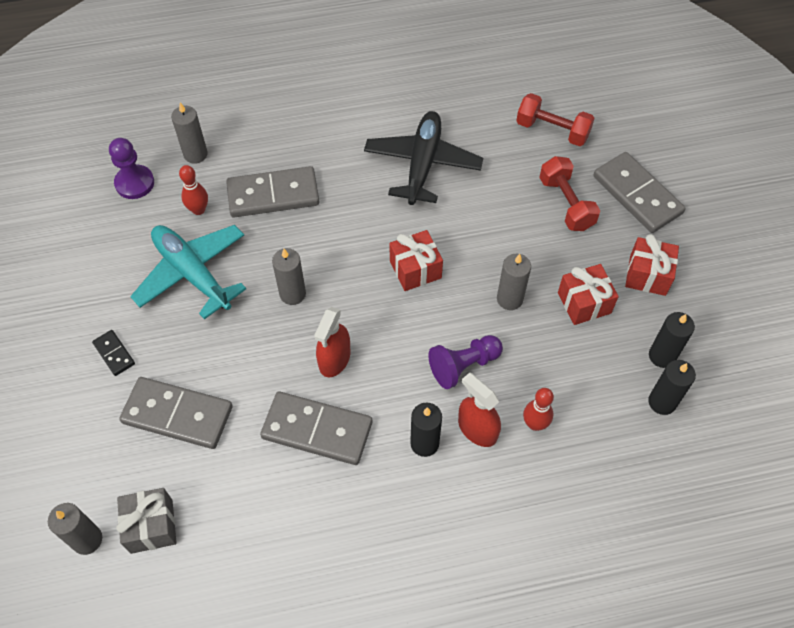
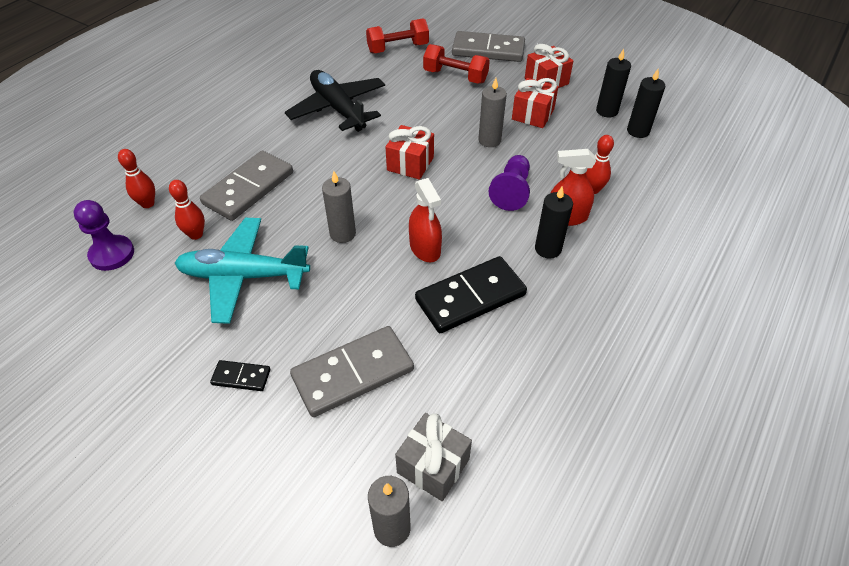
camera: 45 degrees left, 10 degrees down
(195, 154) = (147, 204): grey candle -> red bowling pin
(317, 430) = (470, 297): grey domino -> black domino

